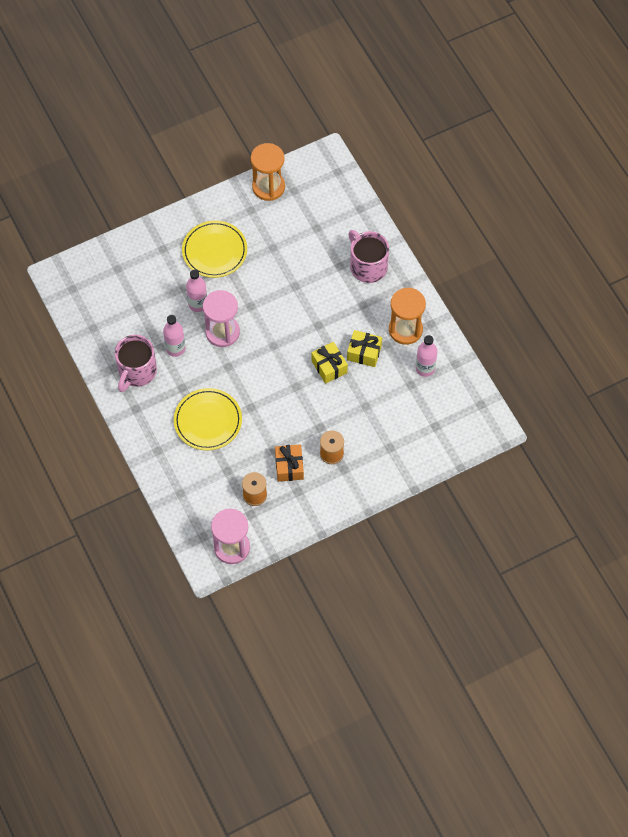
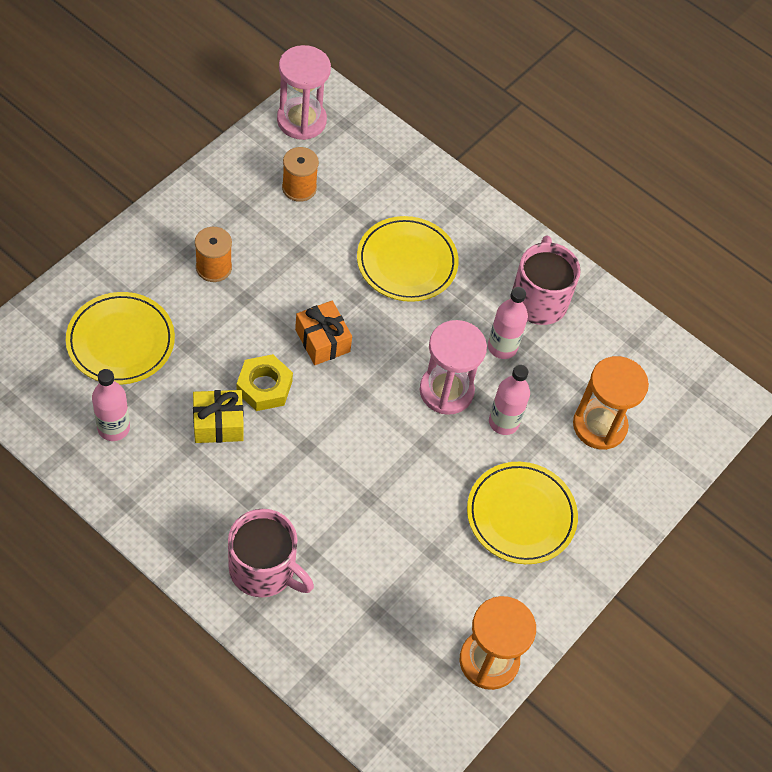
camera: 150 degrees right, 5 degrees down
(289, 467) = (267, 234): orange gift -> orange gift (322, 340)
(329, 367) = (264, 387): yellow gift -> yellow nut
(405, 329) = (164, 480): orange hourglass -> orange hourglass (599, 425)
(405, 421) = (121, 341): none -> yellow plate

